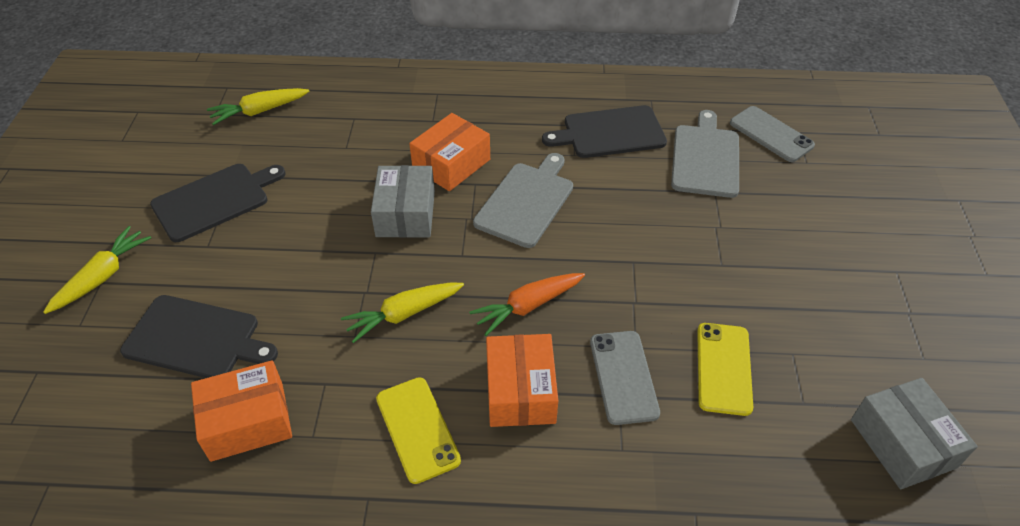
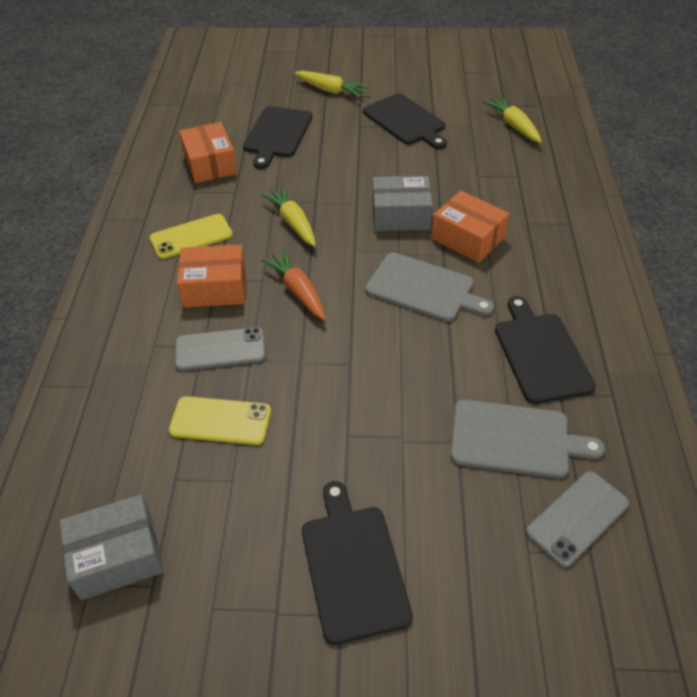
camera: 90 degrees right, 0 degrees up
(852, 262) = (353, 566): none -> black cutting board

